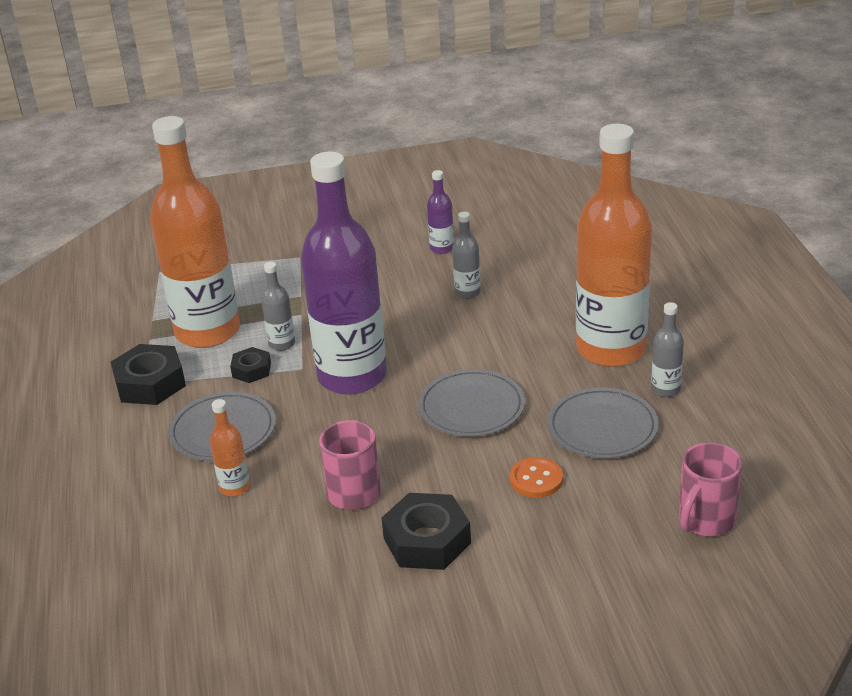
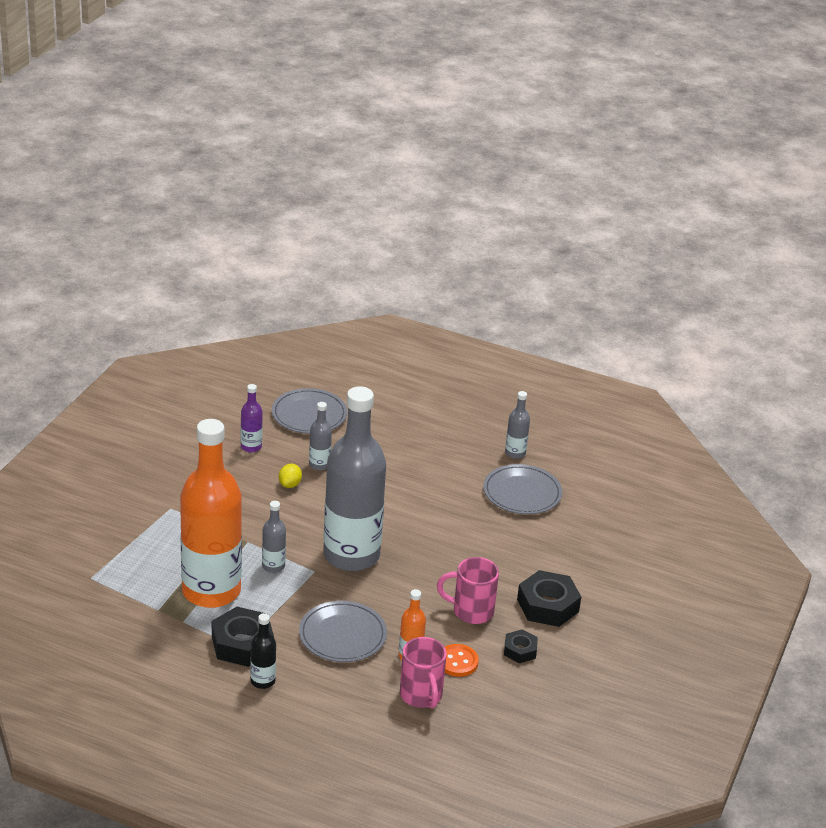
camera: 60 degrees left, 0 degrees up
(107, 420) = (262, 681): none -> black bottle
(251, 370) = (287, 593): black nut -> black nut (520, 650)
(352, 376) = (351, 555): purple bottle -> grey bottle
(415, 293) = (290, 484): none -> yellow lemon
(471, 407) = (444, 527): grey plate -> grey plate (309, 414)
(536, 479) = (540, 540): orange button -> orange button (457, 662)
(611, 349) = (453, 448): orange bottle -> none
(705, 521) = (637, 505): pink mug -> pink mug (421, 696)

